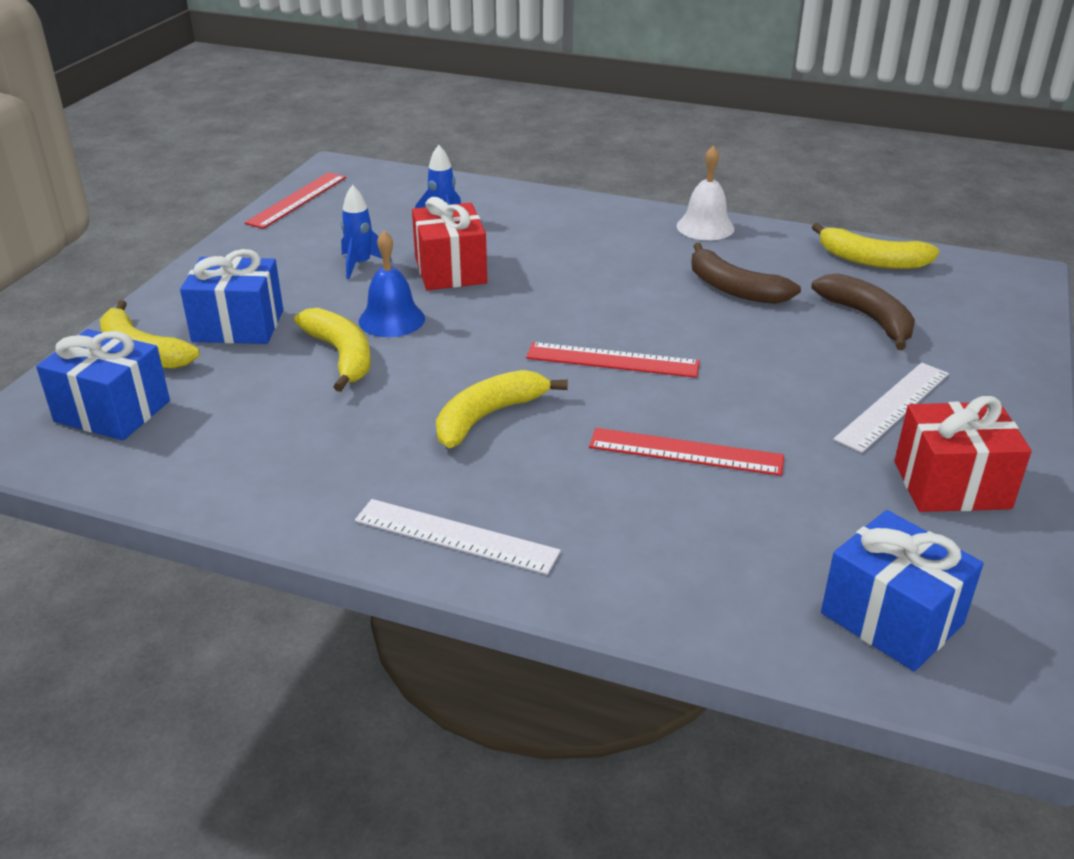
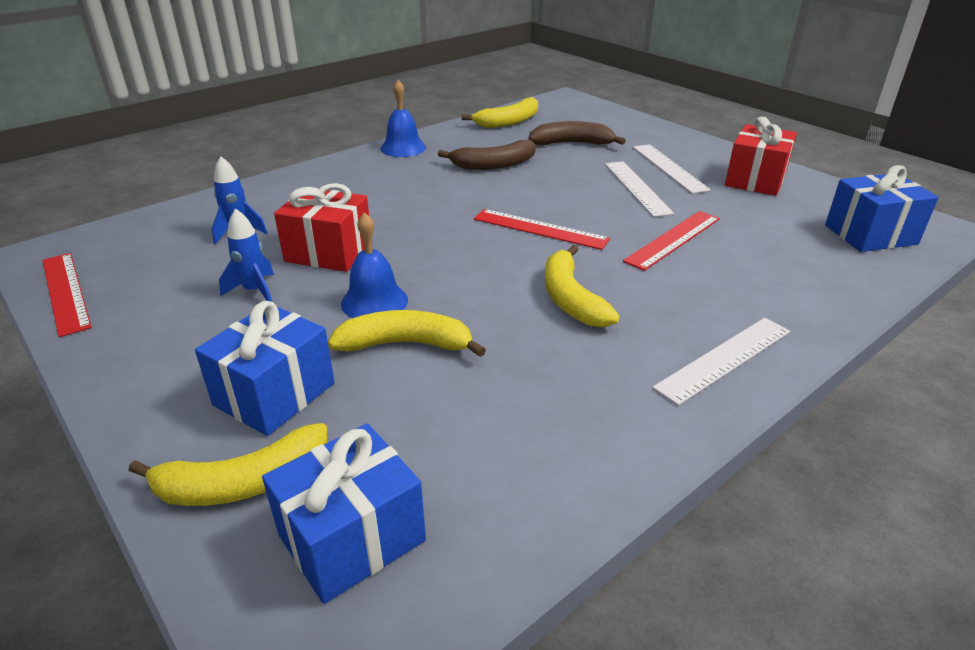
camera: 60 degrees left, 0 degrees up
(612, 360) = (540, 229): red ruler -> red ruler turned 75 degrees clockwise
(705, 227) = (403, 148): white bell -> blue bell
(797, 396) = (637, 188): none -> white ruler

